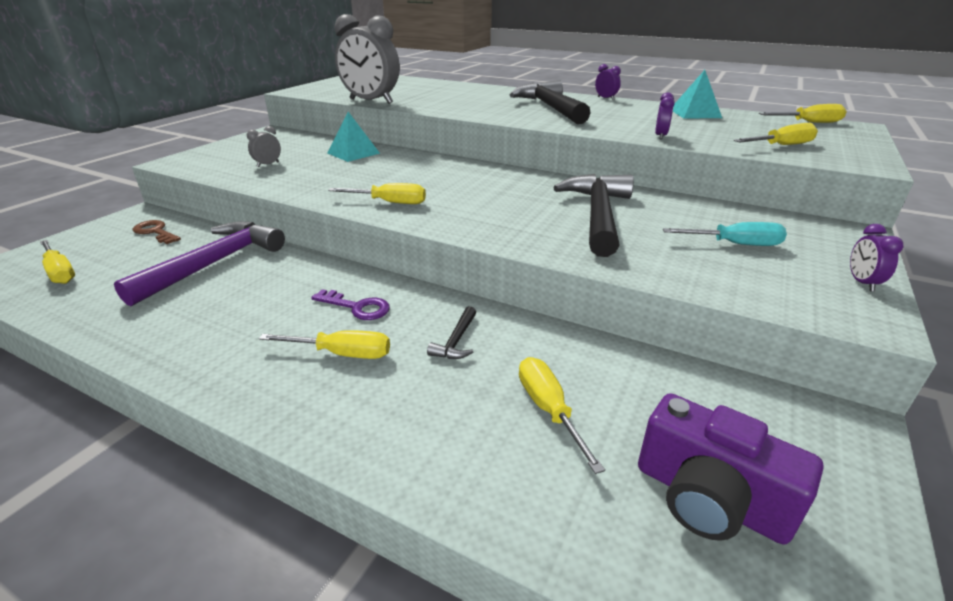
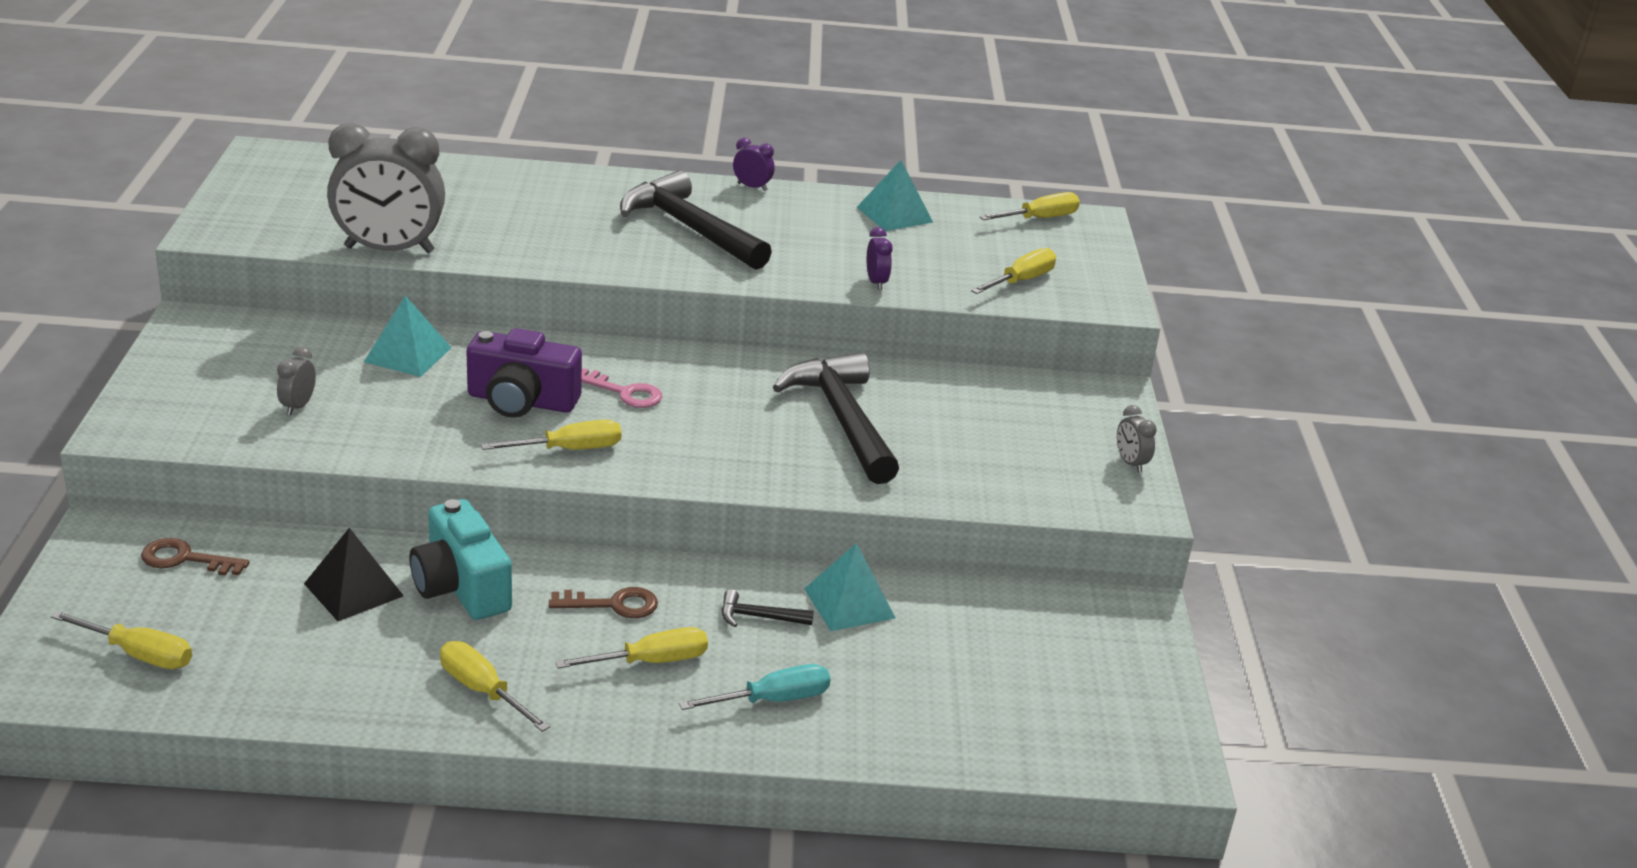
camera: 30 degrees left, 0 degrees up
(214, 264) = (354, 589): purple hammer -> black pyramid
(275, 275) = (461, 587): none -> turquoise camera
(357, 307) = (613, 604): purple key -> brown key
(456, 182) = (625, 393): none -> pink key
(456, 341) = (759, 617): black hammer -> black hammer turned 105 degrees clockwise
(539, 348) = (849, 603): none -> turquoise pyramid
(548, 409) = (894, 661): yellow screwdriver -> yellow screwdriver (482, 690)
(709, 498) = (1053, 696): purple camera -> purple camera (521, 401)
(735, 244) = (1005, 436): turquoise screwdriver -> turquoise screwdriver (773, 700)
(862, 282) = (1130, 463): purple clock -> grey clock

